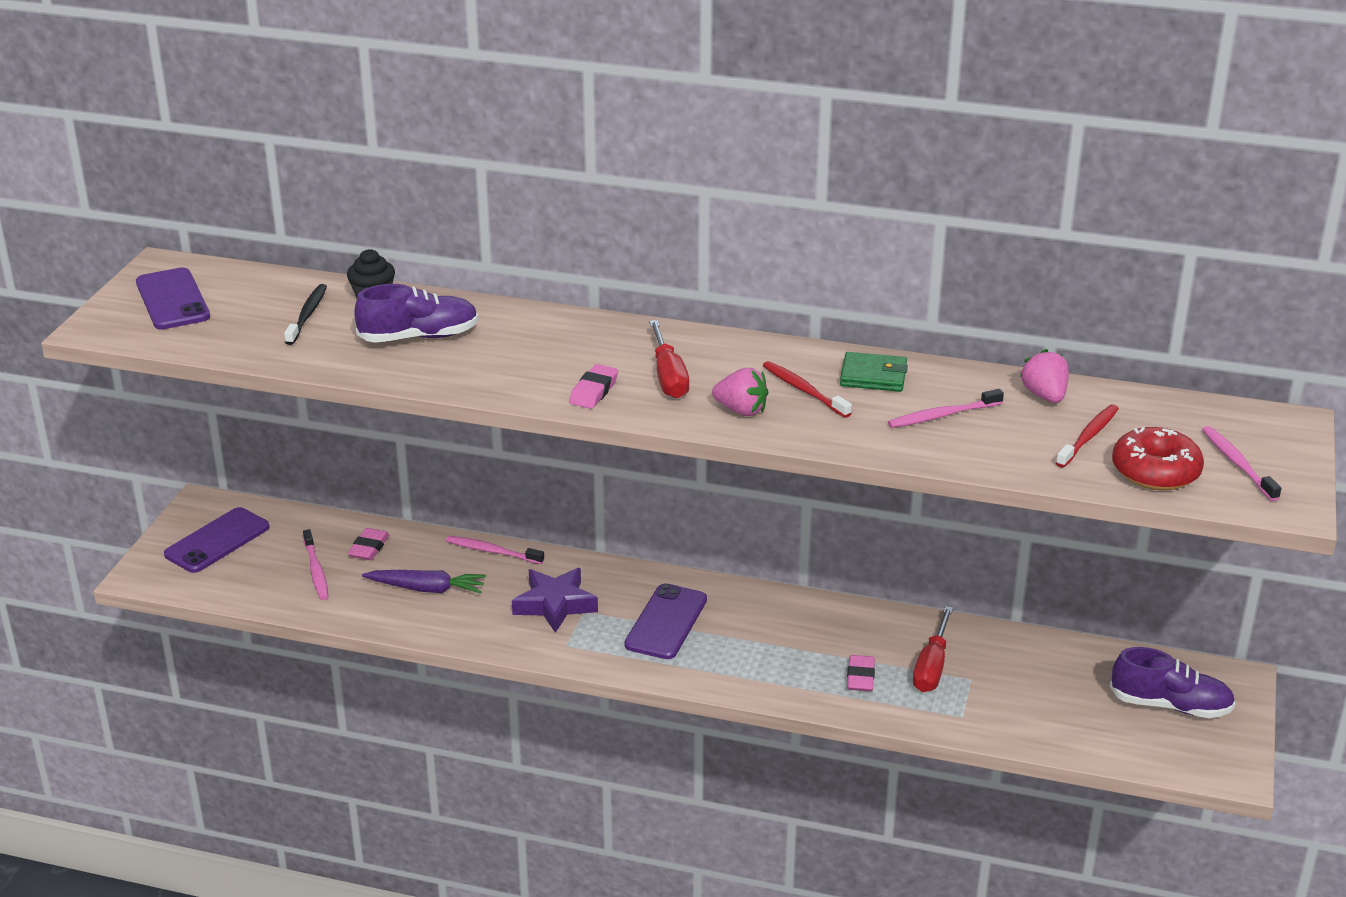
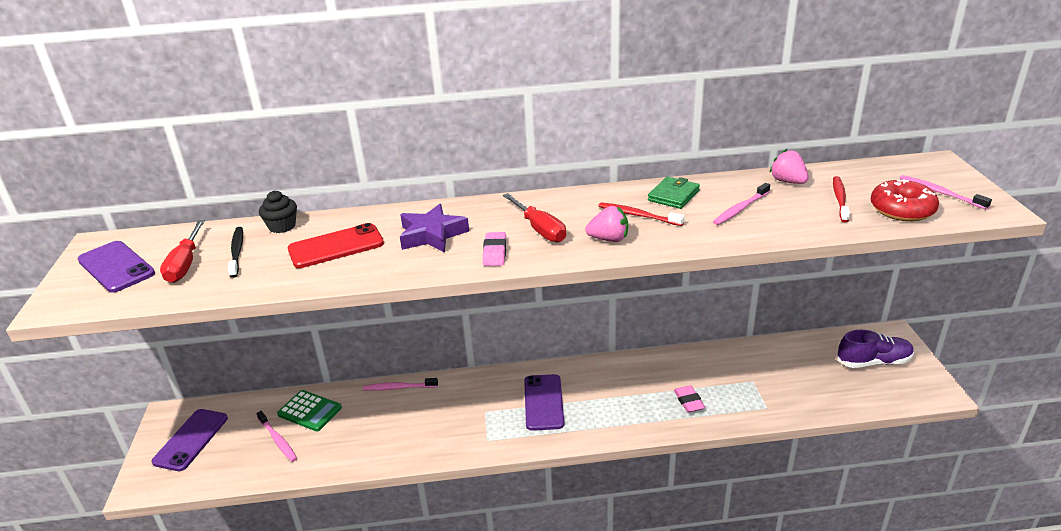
camera: 20 degrees left, 0 degrees up
(369, 548) = (310, 411): pink eraser -> green calculator
(419, 337) = (336, 246): purple shoe -> red phone
(427, 589) = (367, 429): purple carrot -> none
(555, 604) = (462, 413): purple star -> purple star (432, 235)
(873, 376) = (673, 195): green wallet -> green wallet turned 45 degrees counterclockwise
(932, 666) = (725, 380): red screwdriver -> red screwdriver (185, 264)

